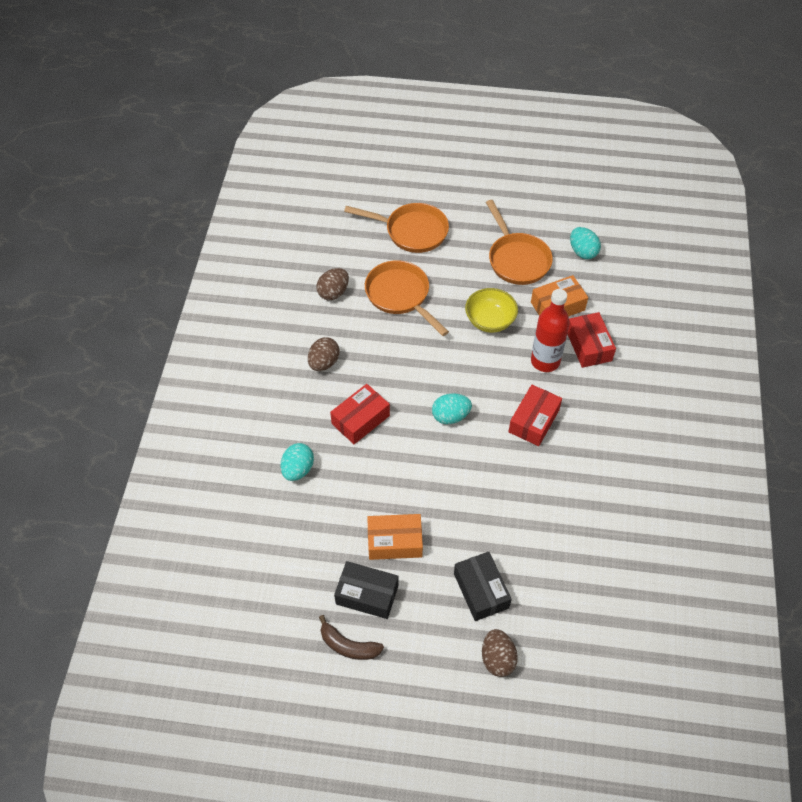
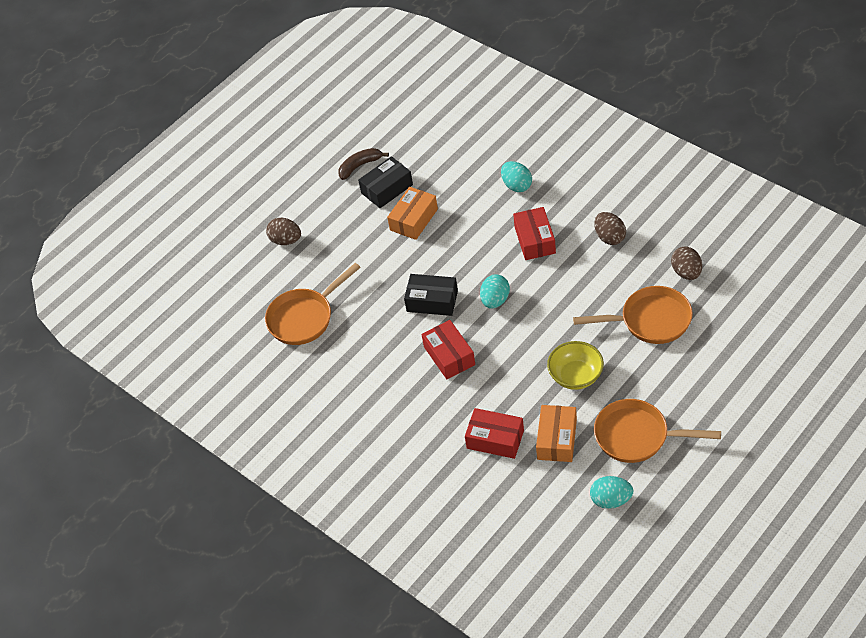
camera: 130 degrees right, 5 degrees down
(411, 231) = (729, 364): orange pan -> orange pan (304, 318)
(481, 591) = (338, 253): black box -> black box (432, 301)
(545, 361) = (502, 396): red bottle -> none

